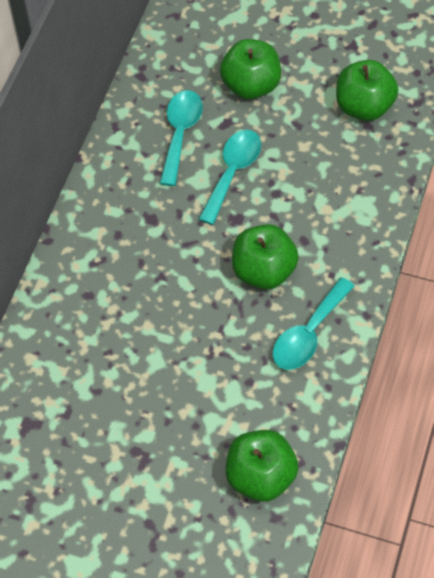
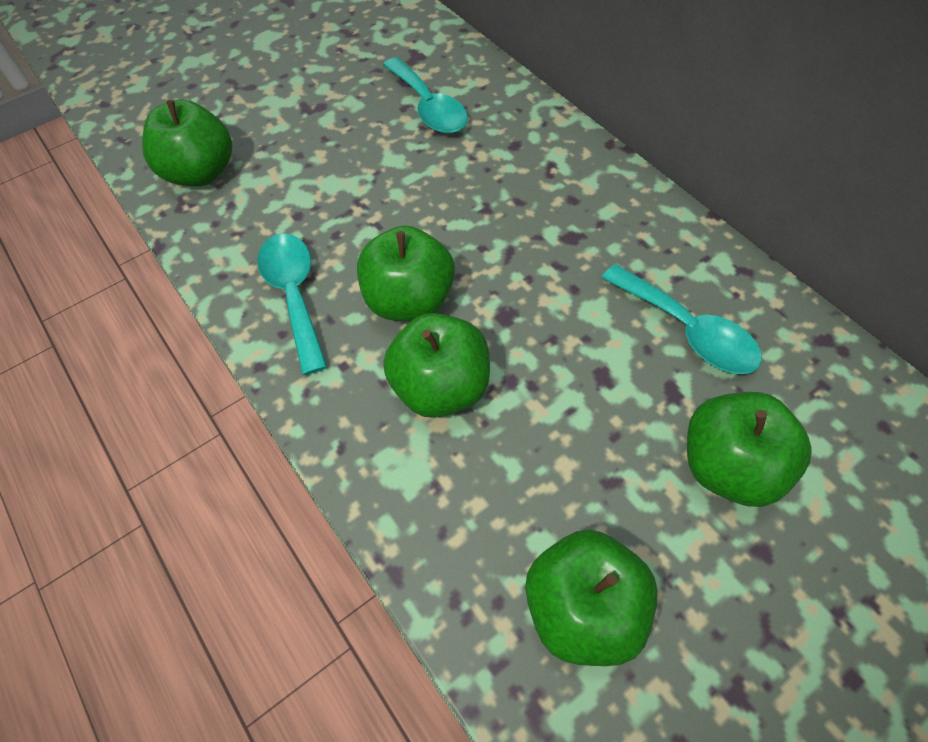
camera: 125 degrees right, 0 degrees up
(233, 172) = (580, 352): turquoise spoon -> turquoise spoon (428, 107)
(306, 221) = (441, 387): none -> green apple

